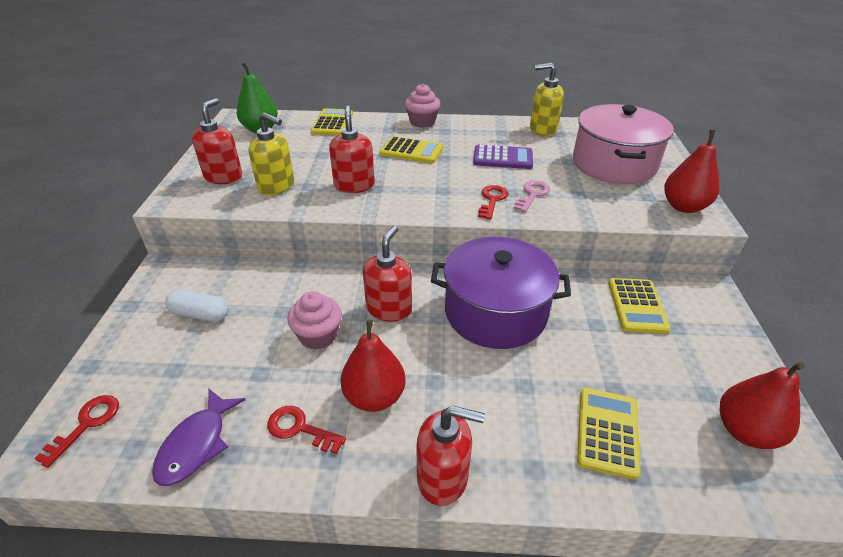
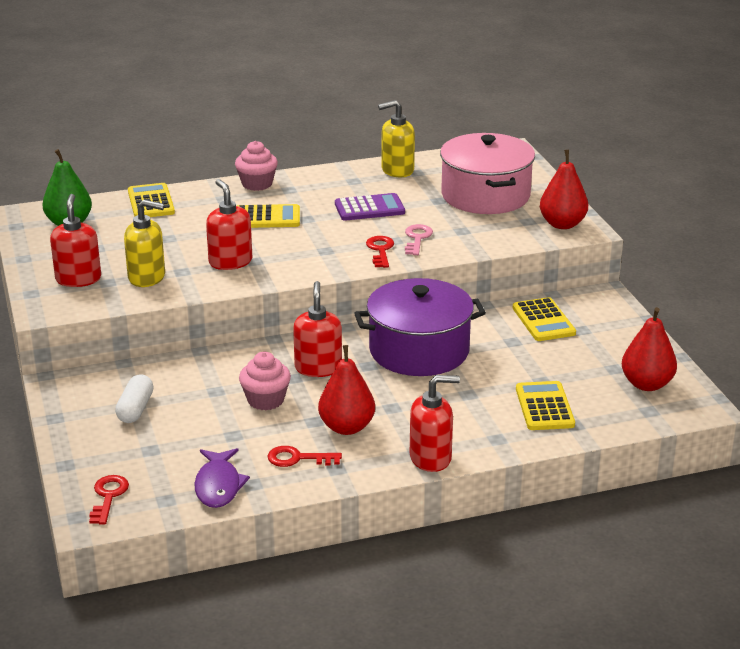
camera: 20 degrees left, 10 degrees down
(200, 314) = (135, 409): white capsule -> white capsule turned 75 degrees counterclockwise

